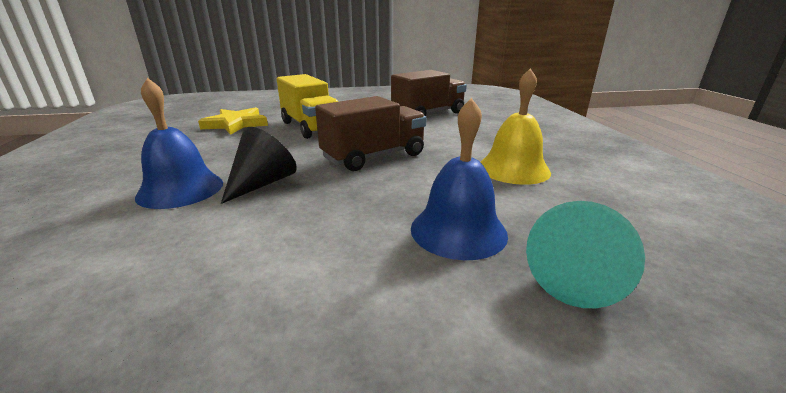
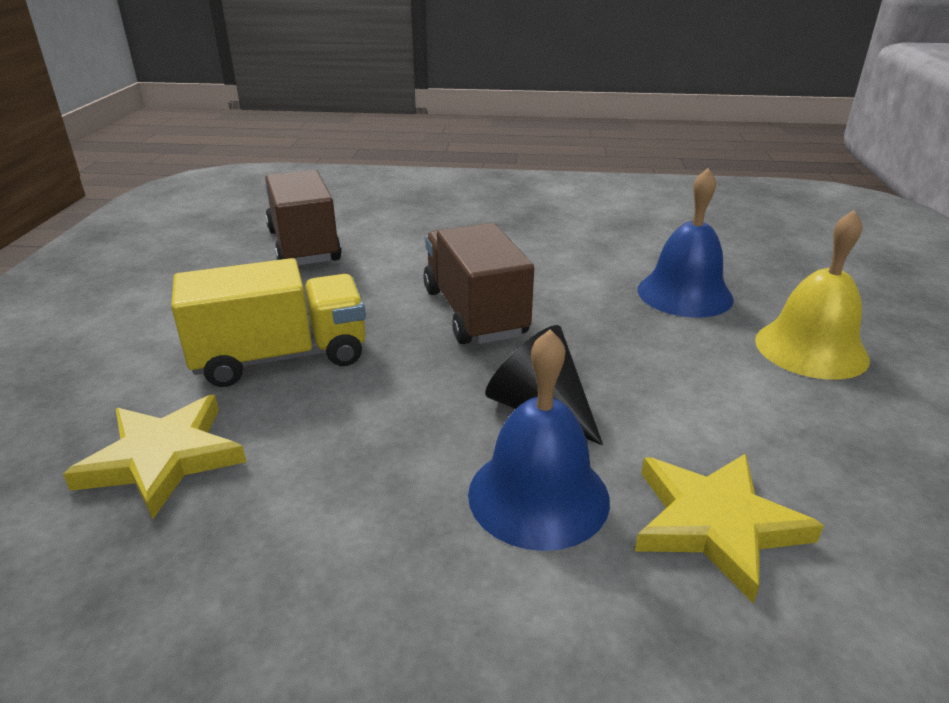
camera: 75 degrees left, 5 degrees up
(123, 244) = (715, 524): none -> yellow star
(513, 169) = (553, 240): yellow bell -> yellow bell (811, 349)
(577, 278) = (753, 266): turquoise cone -> none

